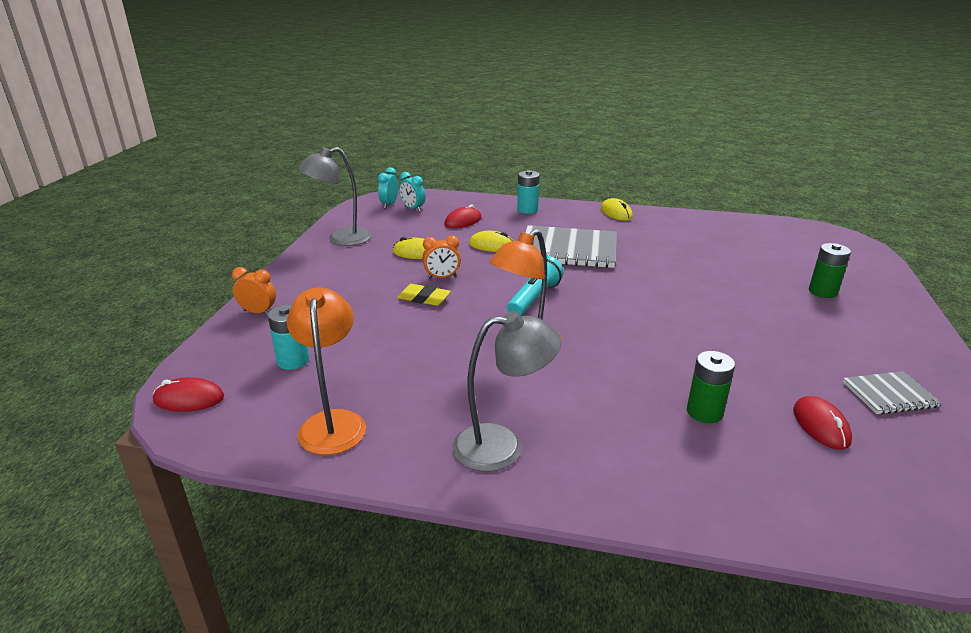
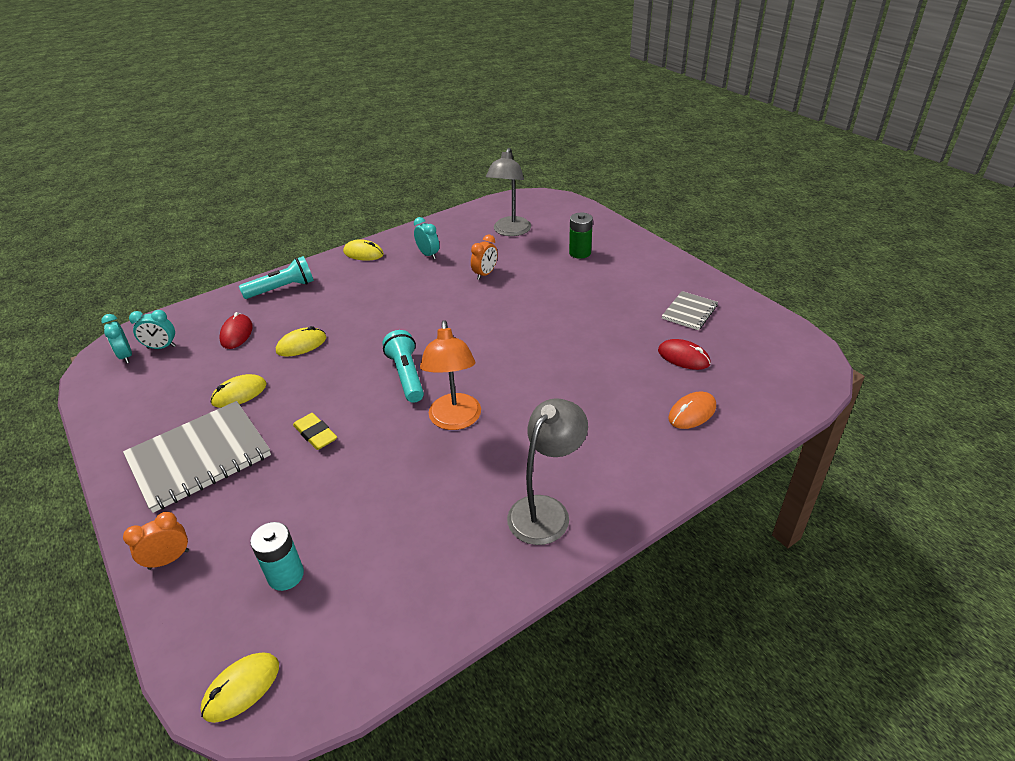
camera: 45 degrees left, 10 degrees up
(189, 399) = (241, 688): red mouse -> yellow mouse
(333, 422) = (405, 595): orange lamp -> none
(341, 239) = (132, 426): grey lamp -> grey lamp (510, 231)
(424, 298) = (315, 434): yellow eraser -> yellow eraser turned 75 degrees clockwise
(442, 277) = (302, 403): orange clock -> orange clock (485, 274)
(527, 210) = (282, 289): turquoise battery -> turquoise flashlight
(568, 250) = (372, 312): grey notebook -> grey notebook (199, 457)
(667, 234) = (428, 254): none -> turquoise clock
(704, 412) = (622, 392): green battery -> none
(759, 473) = (692, 413): none -> orange mouse

